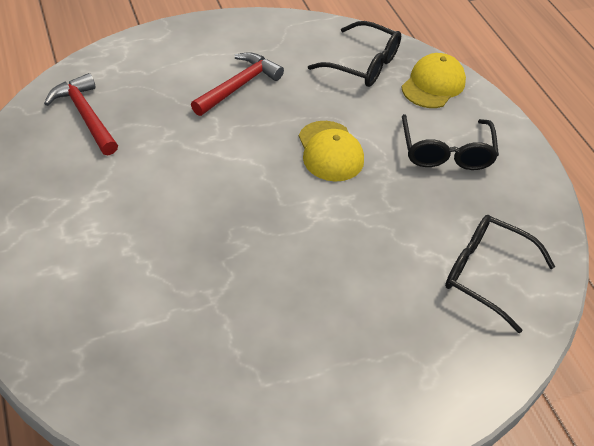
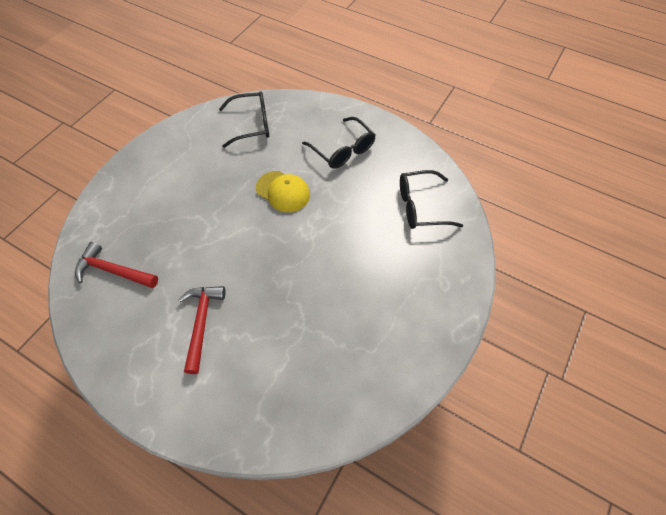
camera: 35 degrees left, 10 degrees up
(238, 86) = (192, 186): red hammer -> red hammer (201, 323)
(433, 84) = (300, 113): yellow cap -> none

